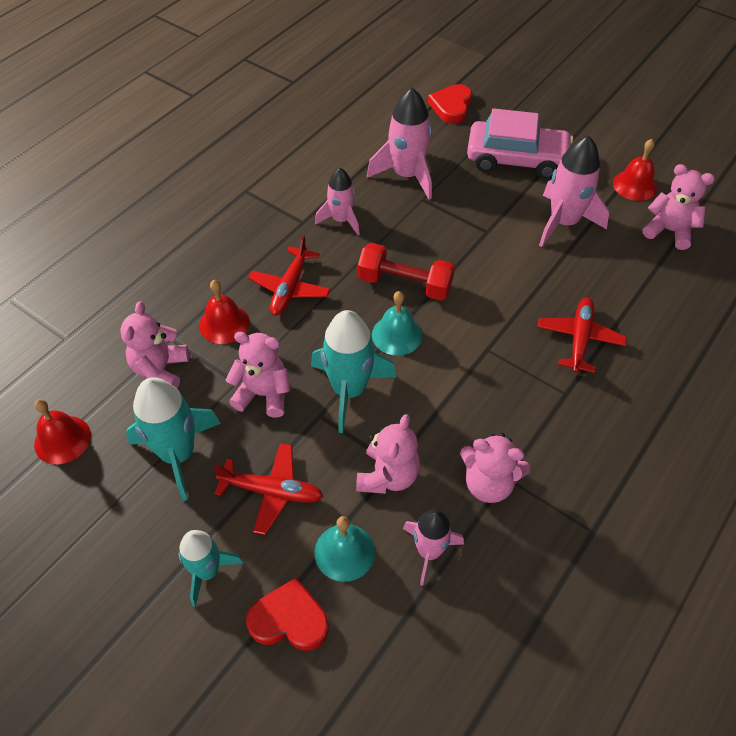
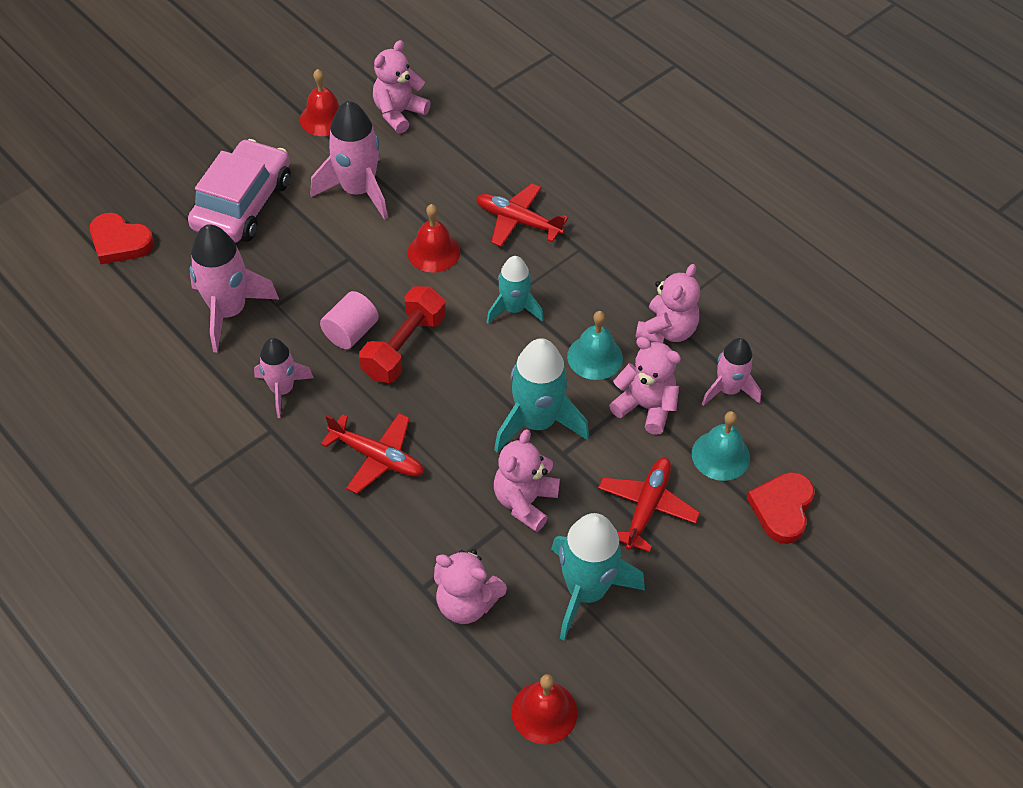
camera: 80 degrees left, 0 degrees up
(207, 571) = (726, 573): turquoise rocket -> turquoise rocket (514, 309)
(224, 323) = (413, 531): red bell -> red bell (433, 252)
(397, 335) = (474, 368): turquoise bell -> turquoise bell (595, 357)
(409, 248) = (351, 332): none -> pink cylinder

